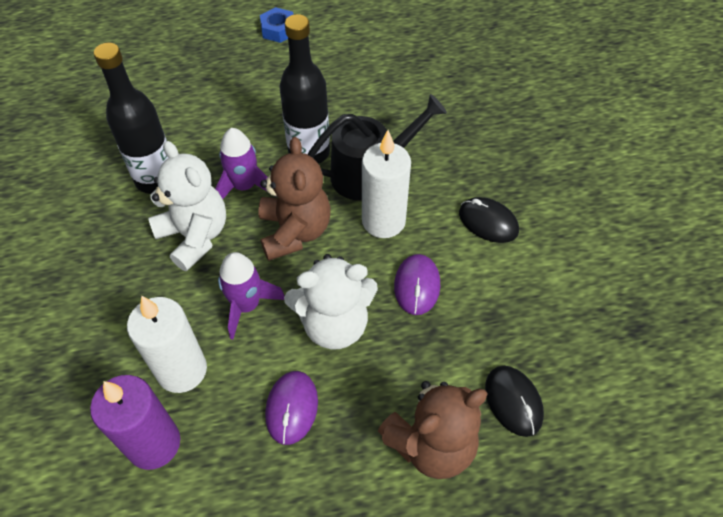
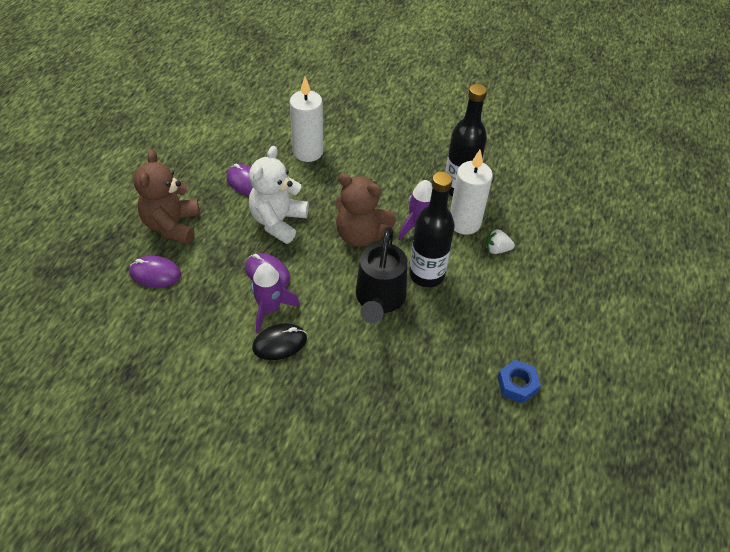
camera: 120 degrees right, 5 degrees down
(154, 443) = (277, 129): purple candle -> none
(195, 236) = (396, 188): white teddy bear -> none
(233, 115) = (497, 249): none -> white strawberry
(247, 306) = (325, 191): purple rocket -> purple rocket (270, 309)
(278, 30) = (590, 322): blue nut -> blue nut (517, 384)
(383, 221) = (331, 284): white candle -> white candle (464, 223)
(513, 401) = (155, 273): black mouse -> purple mouse

